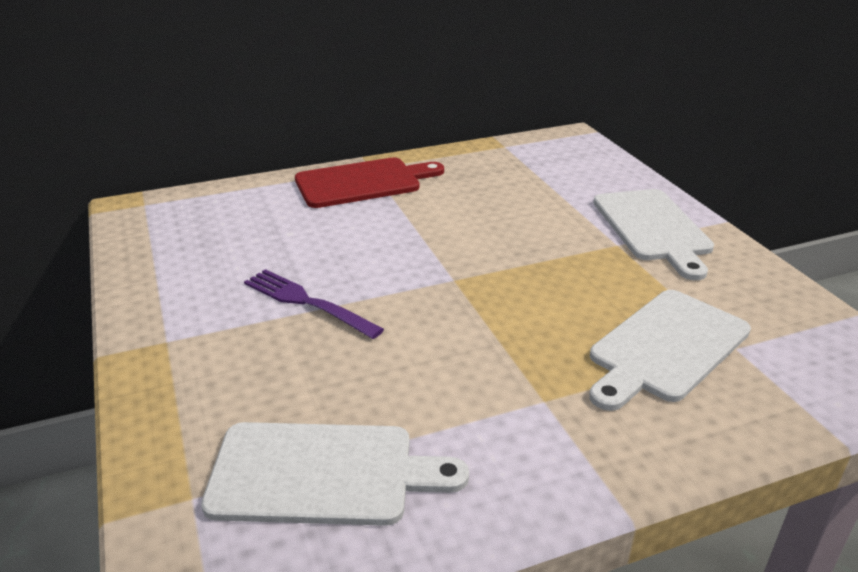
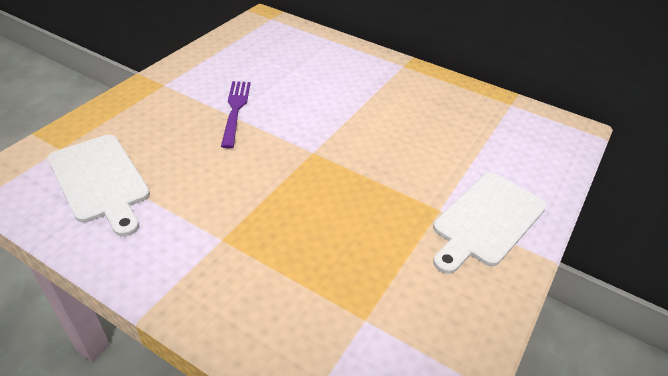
camera: 50 degrees right, 10 degrees up
(363, 183) = (381, 71): red cutting board -> none
(665, 347) = (329, 279): white cutting board -> none

